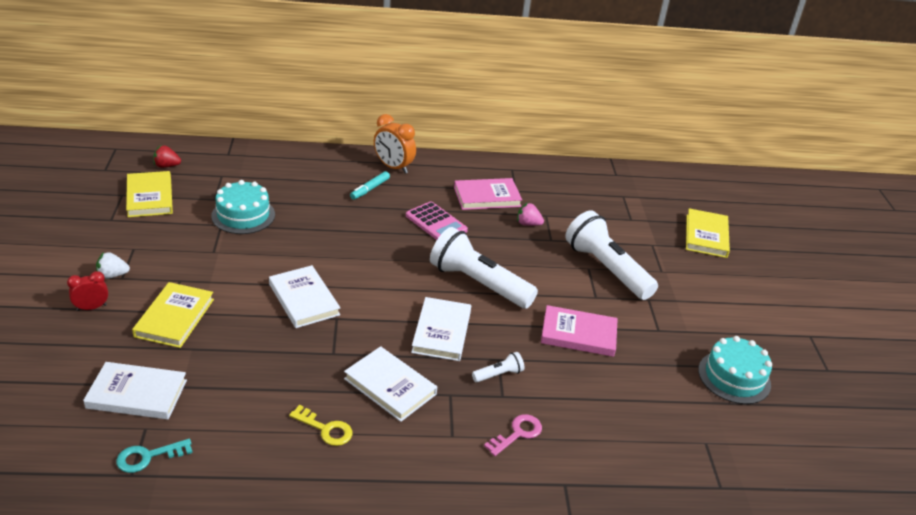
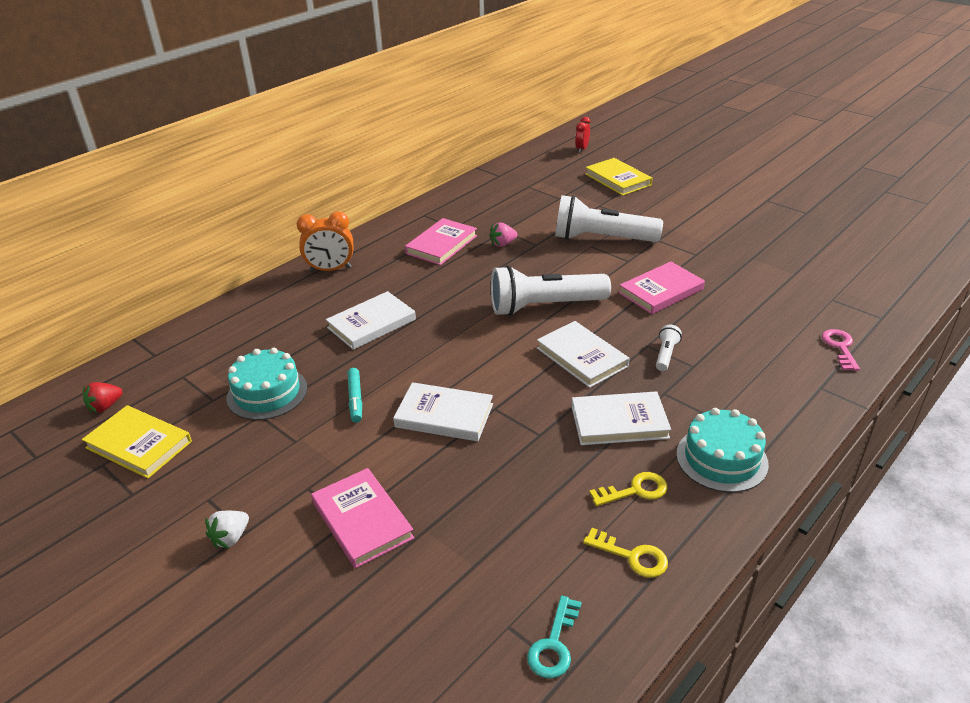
camera: 40 degrees left, 0 degrees up
(91, 307) = (263, 581): red clock -> red clock (582, 149)
(137, 394) = (449, 608): white book -> white book (371, 324)
(174, 318) = (362, 520): yellow book -> pink book
(259, 458) = (632, 556): none -> yellow key
(370, 189) = (342, 297): turquoise marker -> turquoise marker (355, 399)
(436, 223) = (439, 287): pink calculator -> none
(517, 433) = (743, 381): pink key -> pink key (840, 347)
(734, 377) = (777, 251): turquoise cake -> turquoise cake (721, 459)

